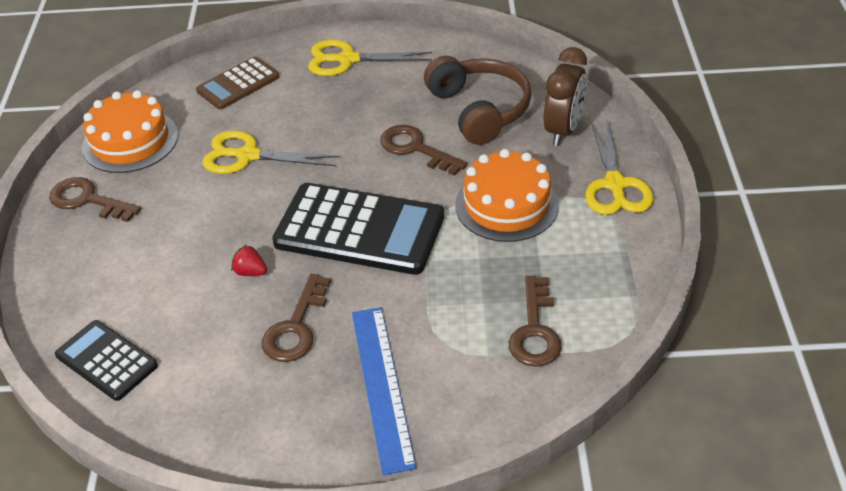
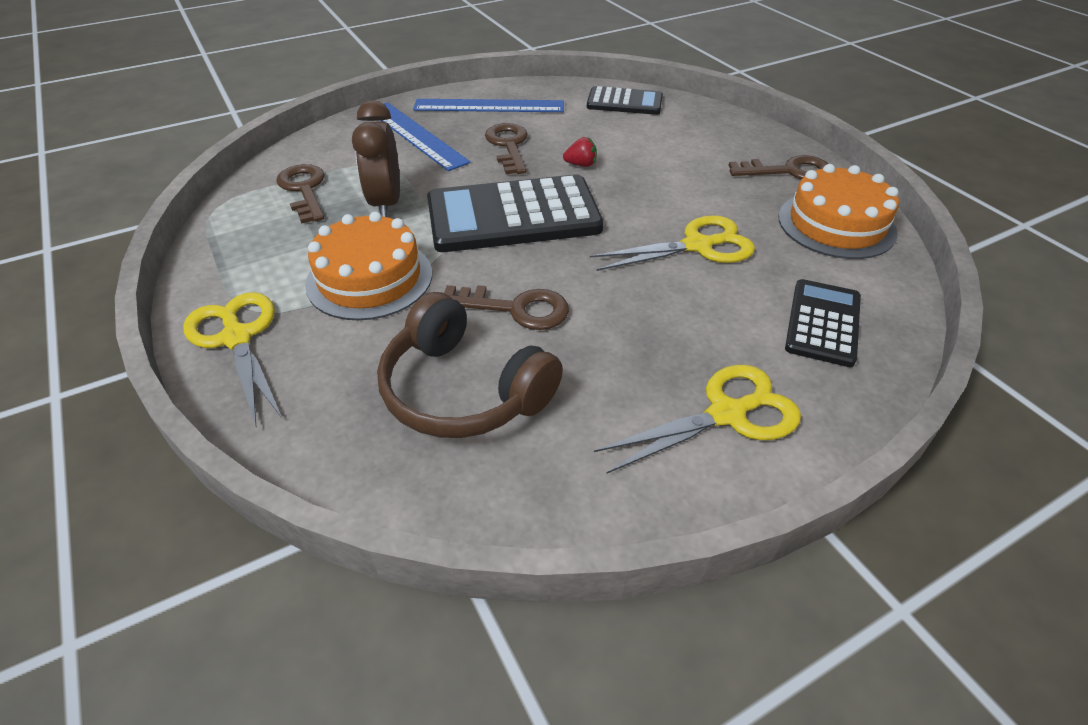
camera: 150 degrees right, 0 degrees up
(238, 84) = (823, 323): brown calculator -> black calculator
(262, 416) = (489, 106): none -> blue ruler
(563, 130) = (325, 396): brown clock -> brown clock (386, 204)

